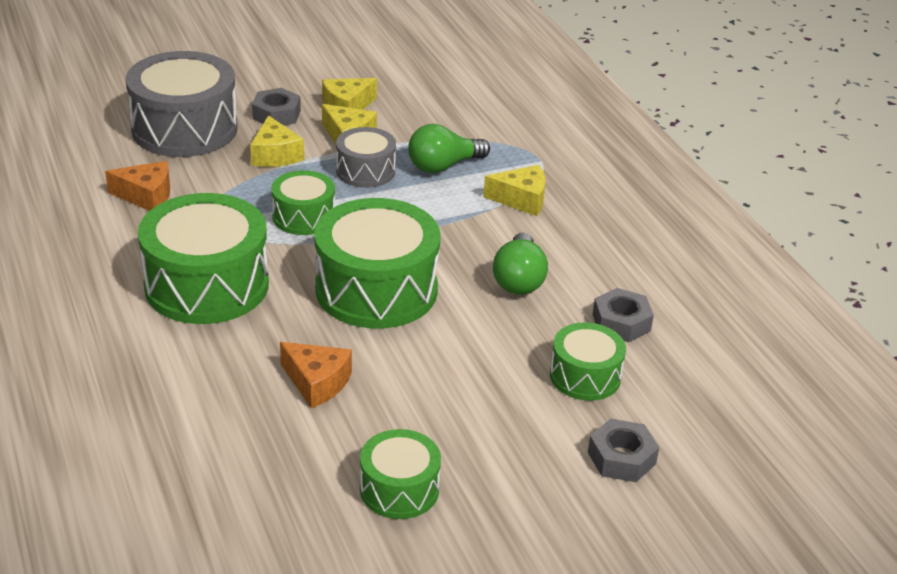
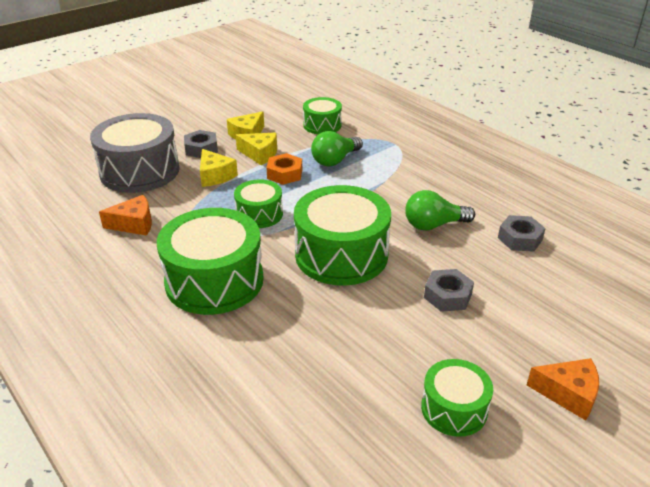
camera: 15 degrees left, 0 degrees up
(317, 382) = (340, 337): orange cheese -> orange cheese (568, 394)
(365, 171) = (284, 174): grey drum -> orange nut
(519, 279) = (434, 225): green light bulb -> green light bulb turned 90 degrees clockwise
(521, 199) = (400, 171): yellow cheese -> none
(585, 376) = (523, 283): green drum -> green drum (322, 125)
(621, 458) = (590, 337): grey nut -> grey nut (448, 296)

